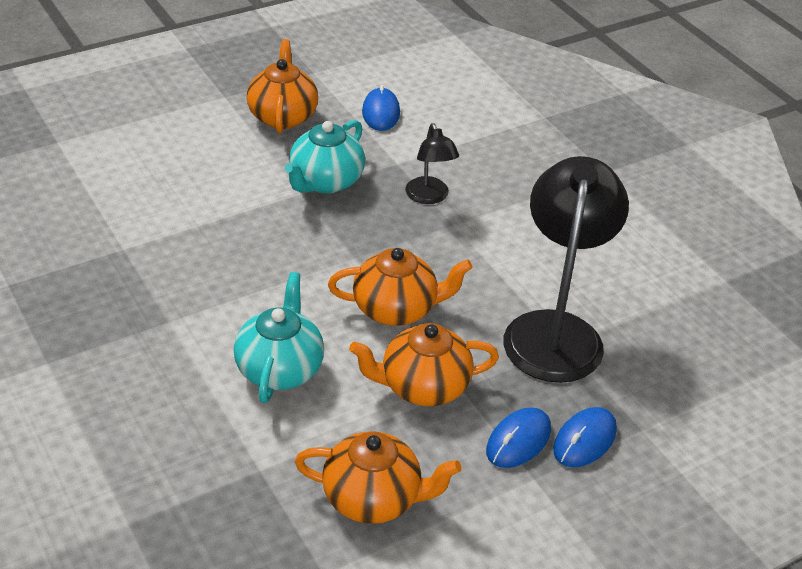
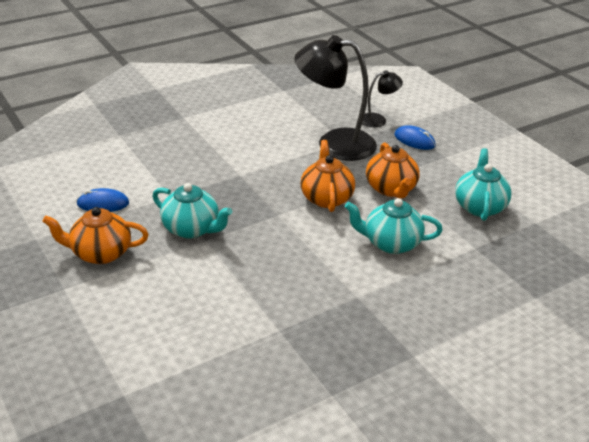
camera: 90 degrees left, 5 degrees down
(373, 498) = (479, 206): orange teapot -> turquoise teapot
(429, 197) = (210, 183): black lamp -> black lamp (378, 120)
(518, 440) = (421, 159): blue mouse -> none

